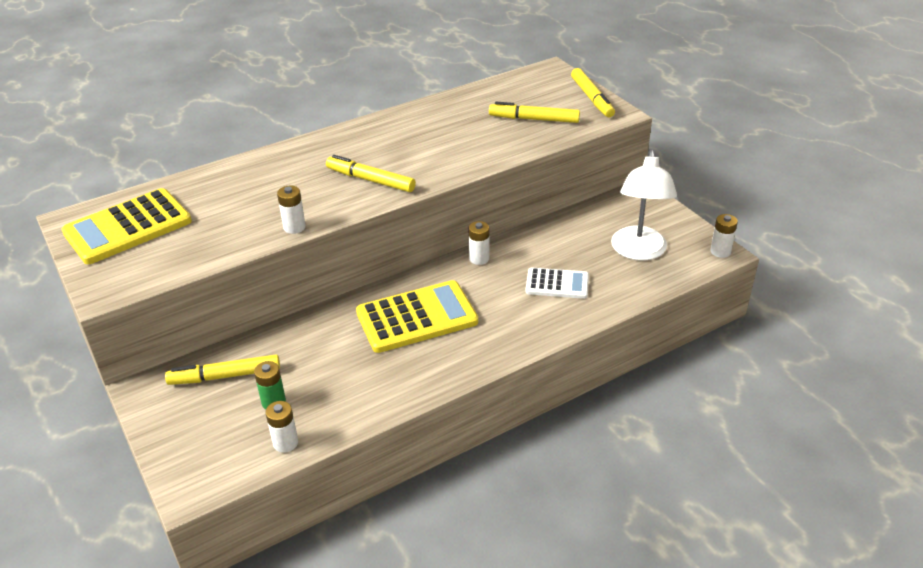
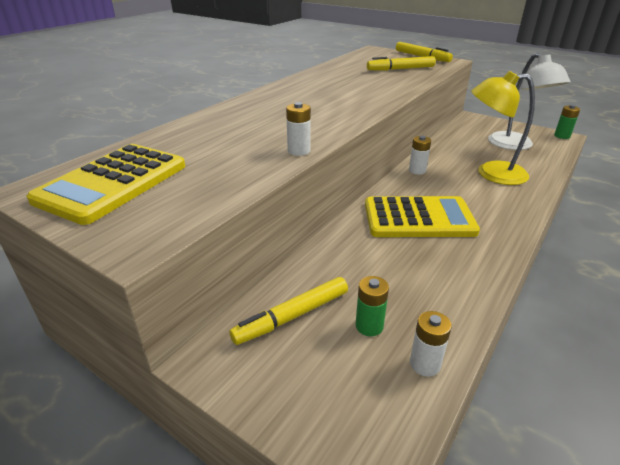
camera: 25 degrees left, 5 degrees down
(370, 180) = (327, 113): yellow marker -> none
(417, 317) = (418, 218): yellow calculator -> yellow calculator turned 45 degrees clockwise
(557, 284) = (491, 173): white calculator -> yellow lamp
(720, 251) = (562, 136): white battery -> green battery

